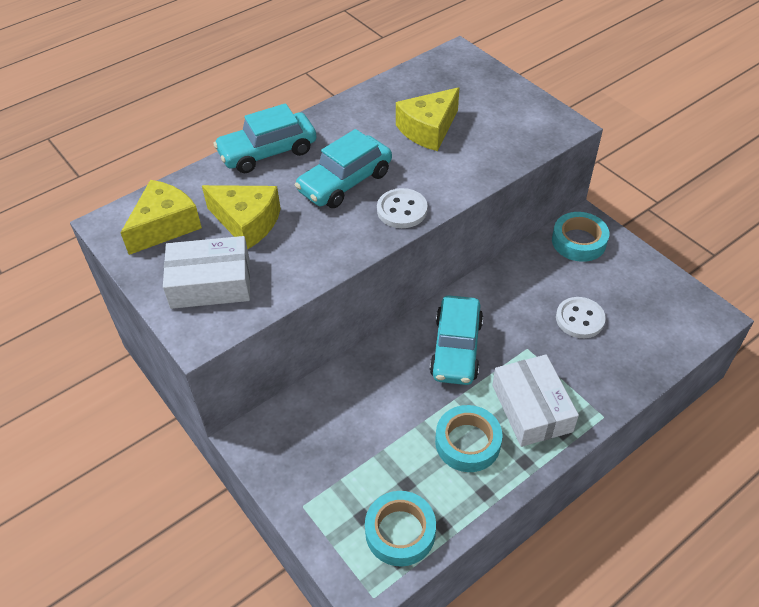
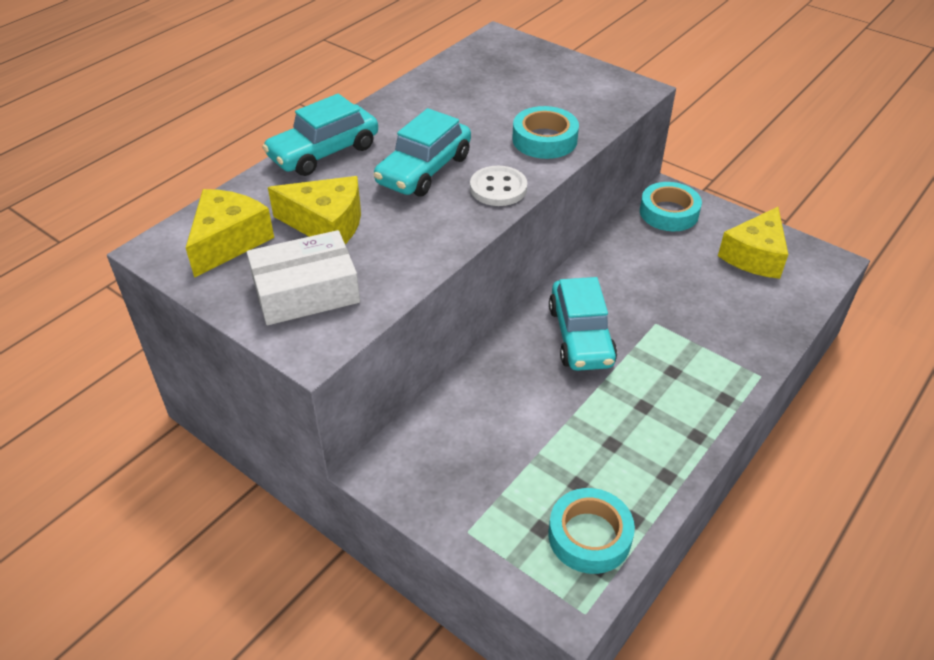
camera: 15 degrees left, 5 degrees down
(428, 129) = (495, 109): yellow cheese -> yellow cheese (755, 256)
(467, 442) = (629, 428): turquoise tape -> turquoise tape (544, 140)
(531, 408) = (683, 381): white box -> none
(580, 319) = (699, 286): white button -> none

